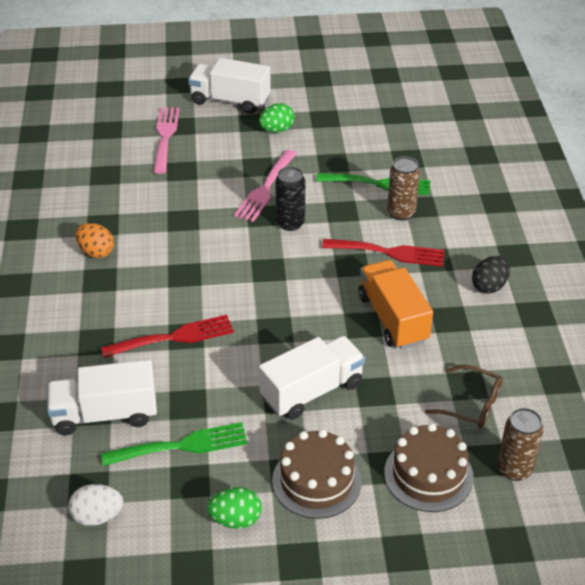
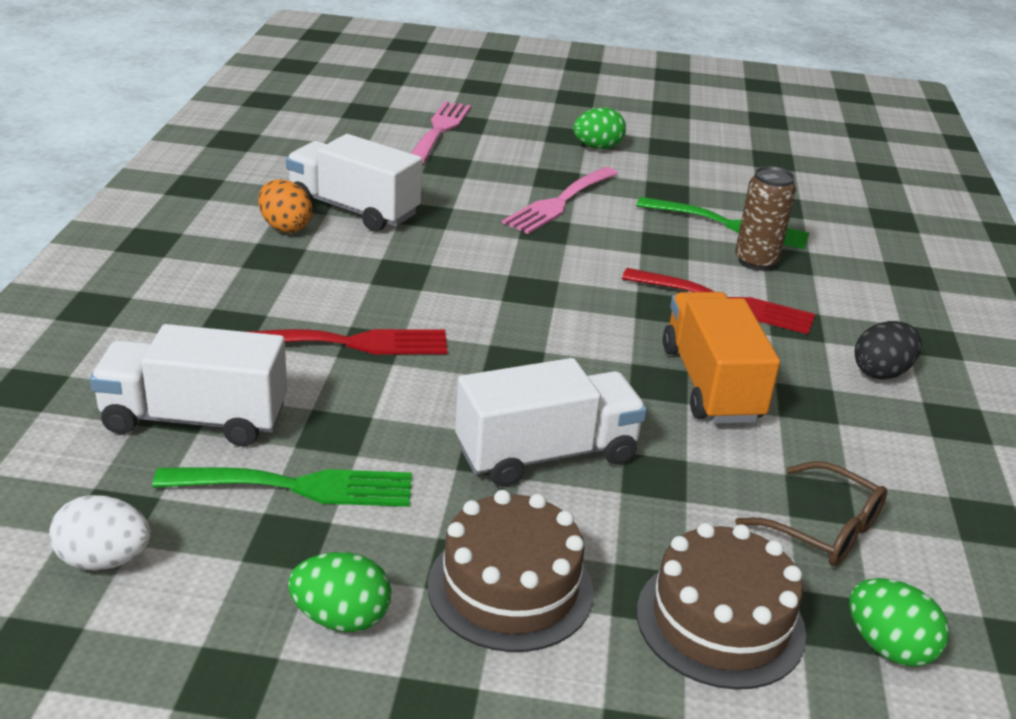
camera: 10 degrees right, 10 degrees down
(230, 101) = (543, 111): white truck -> white truck (353, 209)
(290, 223) = (582, 244): black can -> none
(514, 469) = (888, 647): brown can -> green egg

